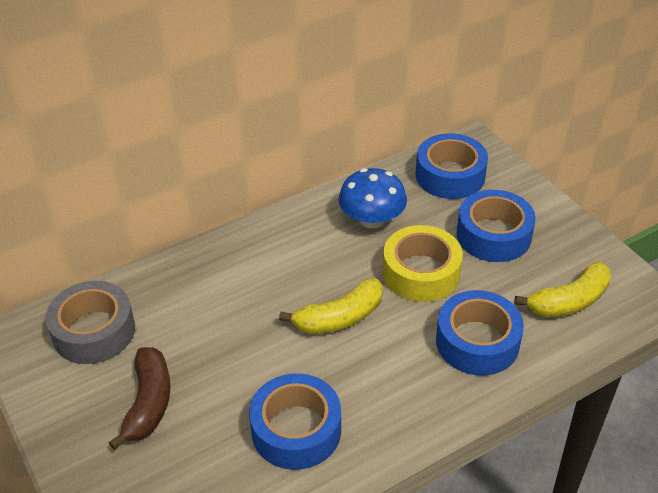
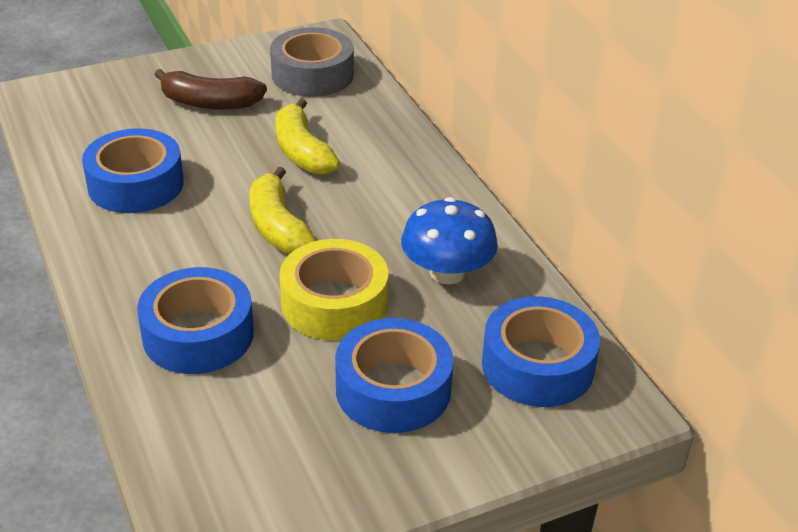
camera: 95 degrees right, 5 degrees down
(569, 301) = (237, 443): yellow banana -> yellow banana (302, 151)

